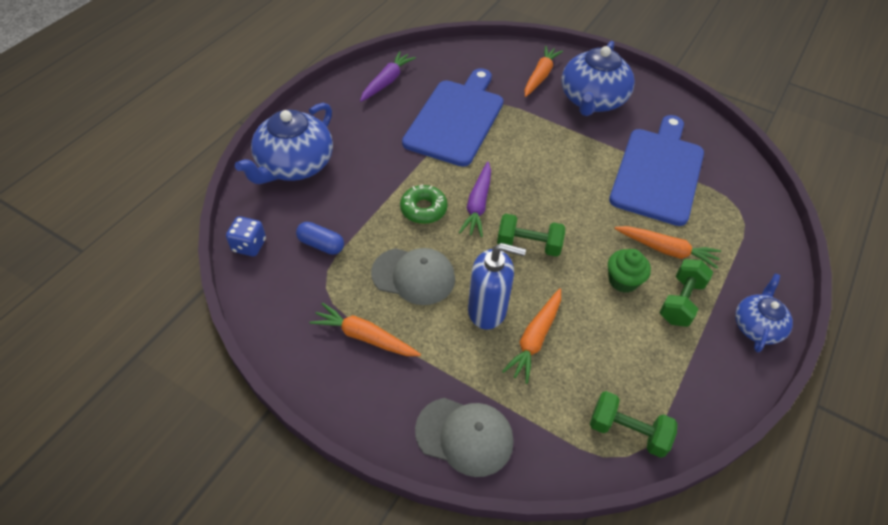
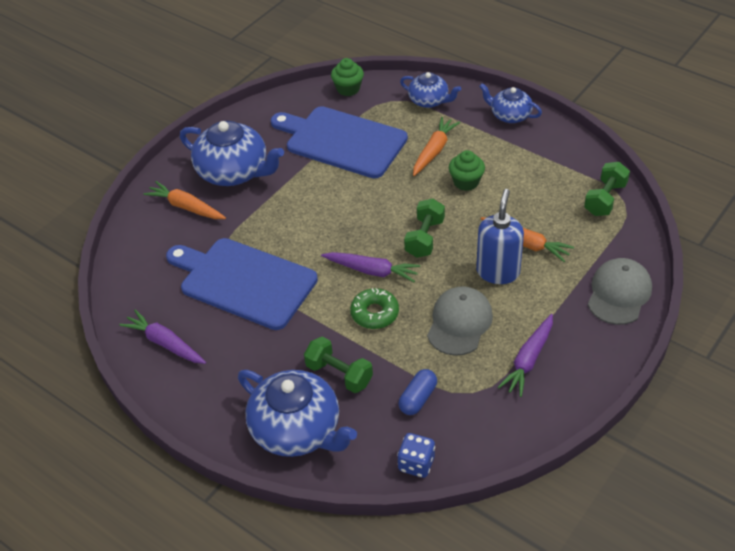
camera: 80 degrees left, 5 degrees down
(364, 336) = (528, 360): orange carrot -> purple carrot
(680, 301) = (487, 152): green dumbbell -> green dumbbell (339, 374)
(744, 172) = (348, 89): none -> green cupcake
(752, 244) = (429, 101): none -> blue teapot

